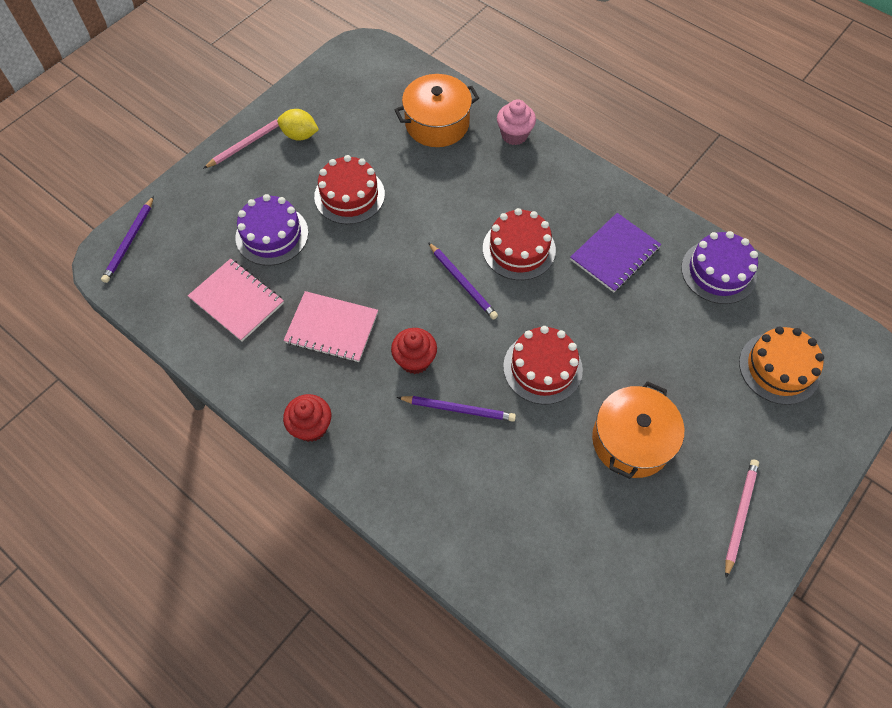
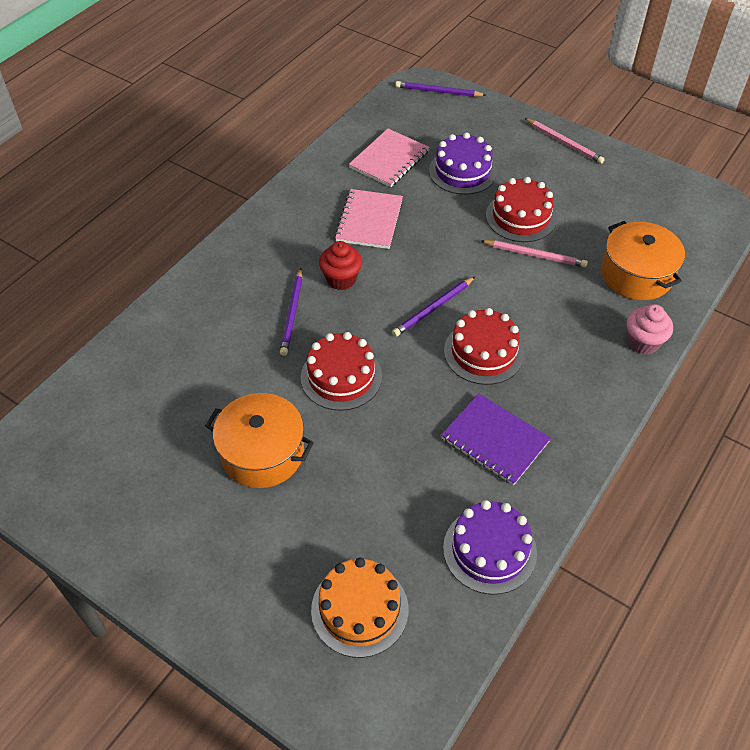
camera: 85 degrees right, 10 degrees down
(300, 135) = (585, 175): yellow lemon -> none
(311, 427) = (272, 219): red cupcake -> none
(739, 515) = (178, 551): pink pencil -> pink pencil (535, 255)

